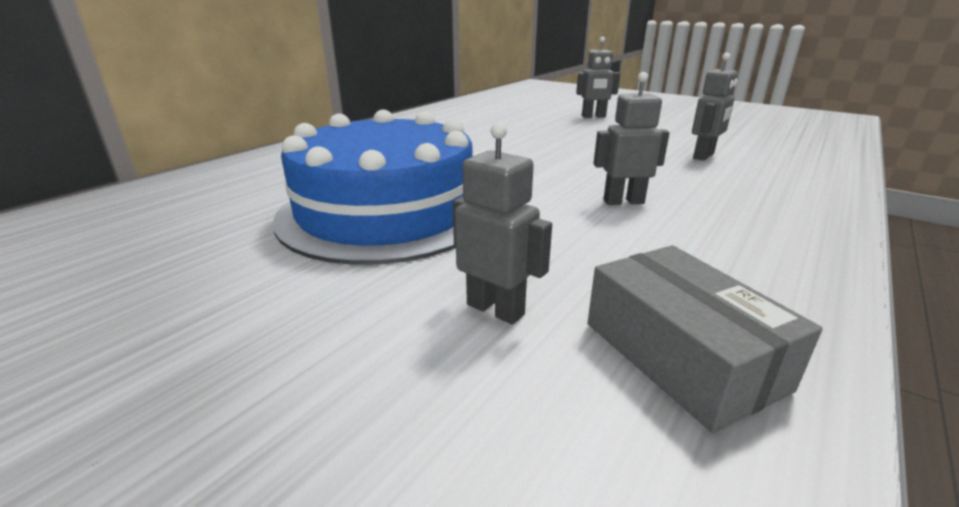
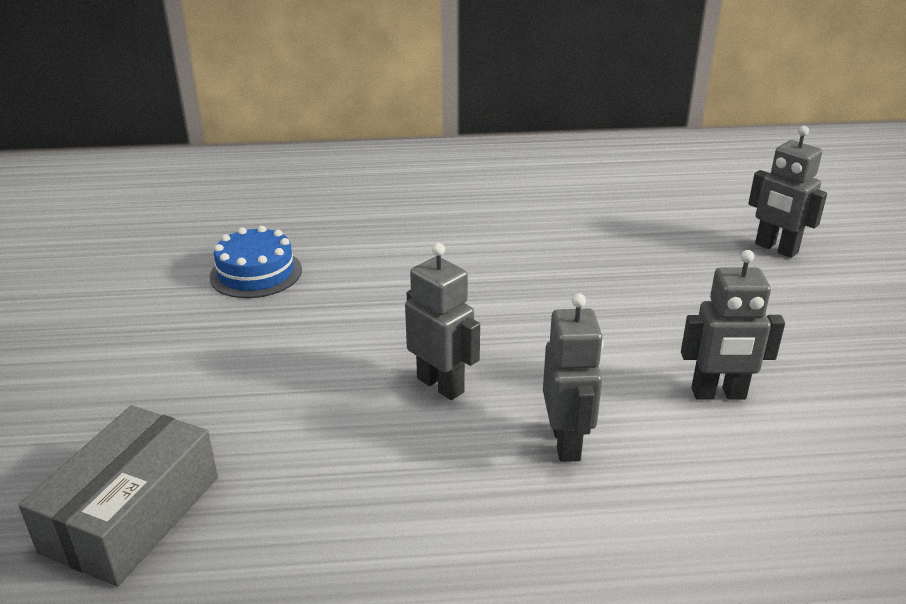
camera: 50 degrees right, 5 degrees up
(386, 212) = (256, 273): blue cake -> blue cake, size x0.41
(495, 309) = (132, 401): grey robot -> grey robot (566, 443)

